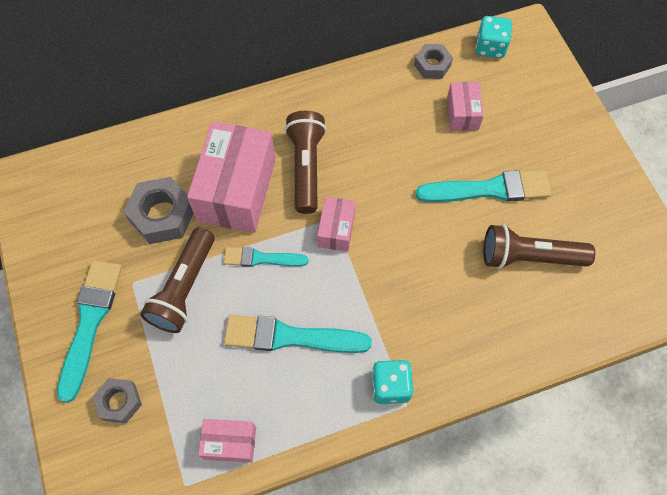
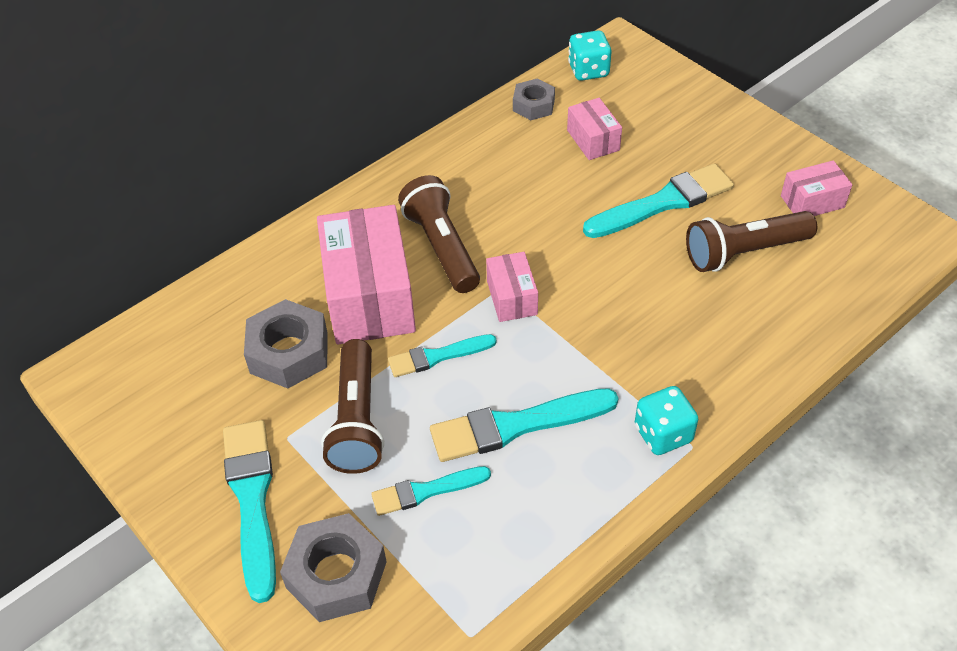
camera: 20 degrees left, 15 degrees down
(119, 402) = (336, 575): grey nut -> grey nut, size x1.62
(205, 363) = (426, 491): none -> turquoise brush
(230, 443) = (502, 566): pink box -> pink box (812, 202)

